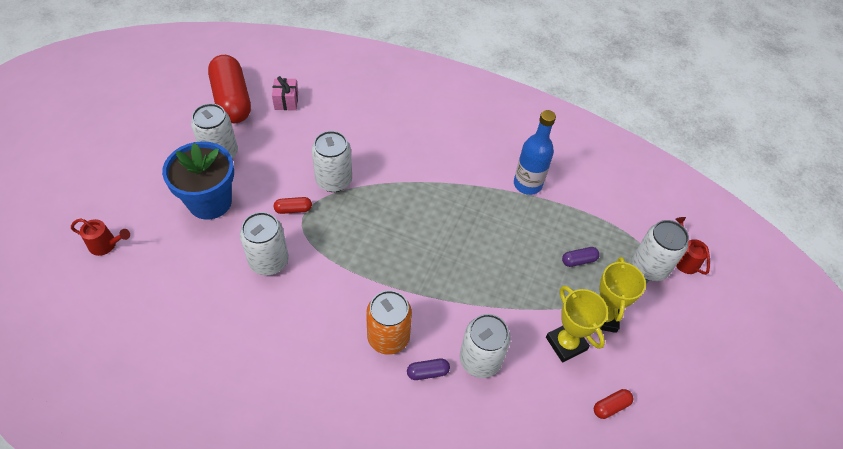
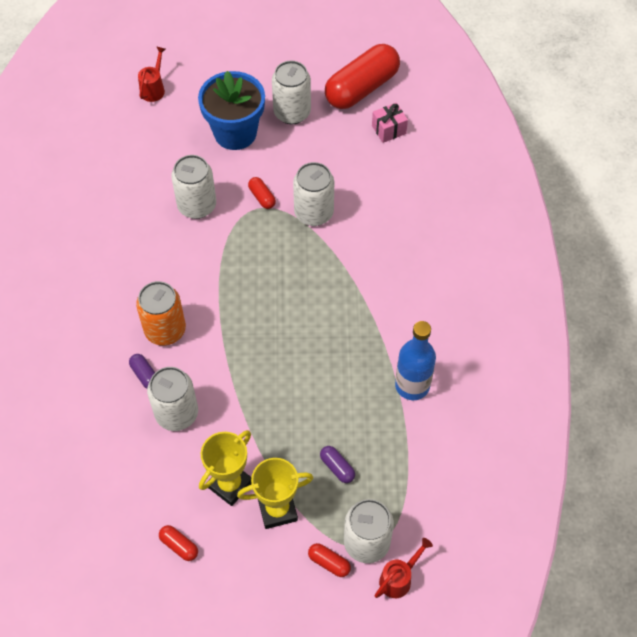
camera: 70 degrees right, 5 degrees up
(106, 245) = (154, 88): red watering can -> red watering can turned 150 degrees counterclockwise
(659, 299) = (329, 562): none -> red capsule

